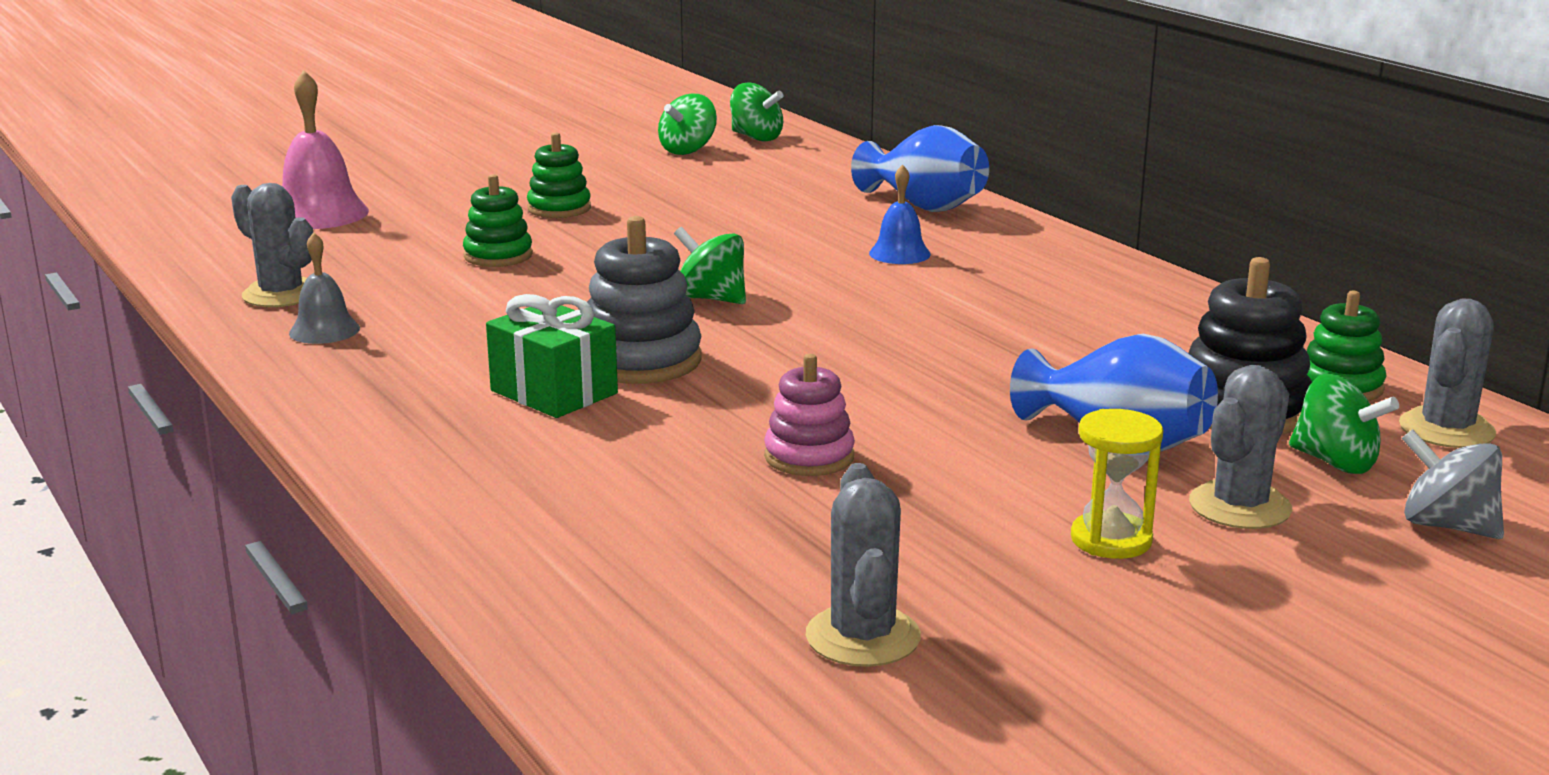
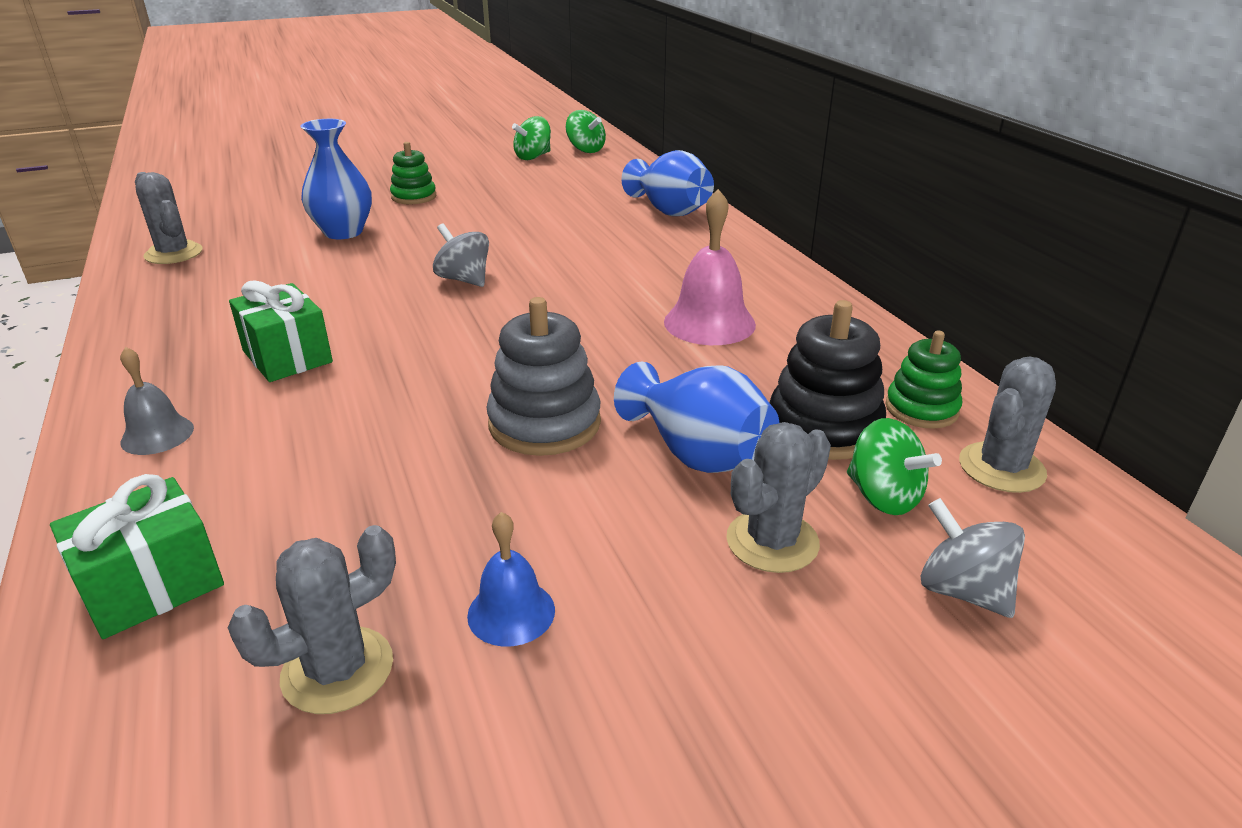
camera: 10 degrees right, 10 degrees up
(319, 213) = (255, 191): pink bell -> pink bell (709, 323)
(324, 330) = (175, 286): grey bell -> grey bell (157, 435)
(498, 256) = (343, 232): green stacking toy -> blue vase
(600, 597) = (152, 585): none -> green gift
(640, 360) = (372, 332): grey stacking toy -> grey stacking toy (544, 423)
(711, 298) = (464, 279): green spinning top -> grey spinning top
(809, 457) = (433, 442): pink stacking toy -> none
(862, 637) = (337, 670): grey cactus -> grey cactus turned 45 degrees clockwise
(899, 253) = (627, 250): blue bell -> blue bell (511, 612)
(1111, 540) = (634, 570): yellow hourglass -> none

